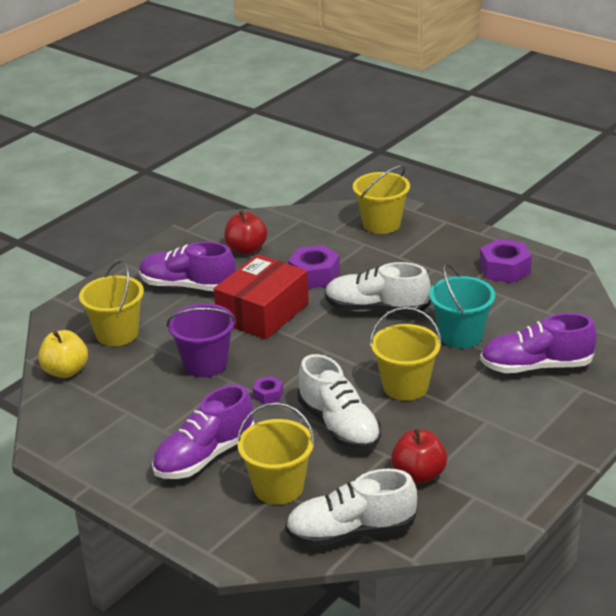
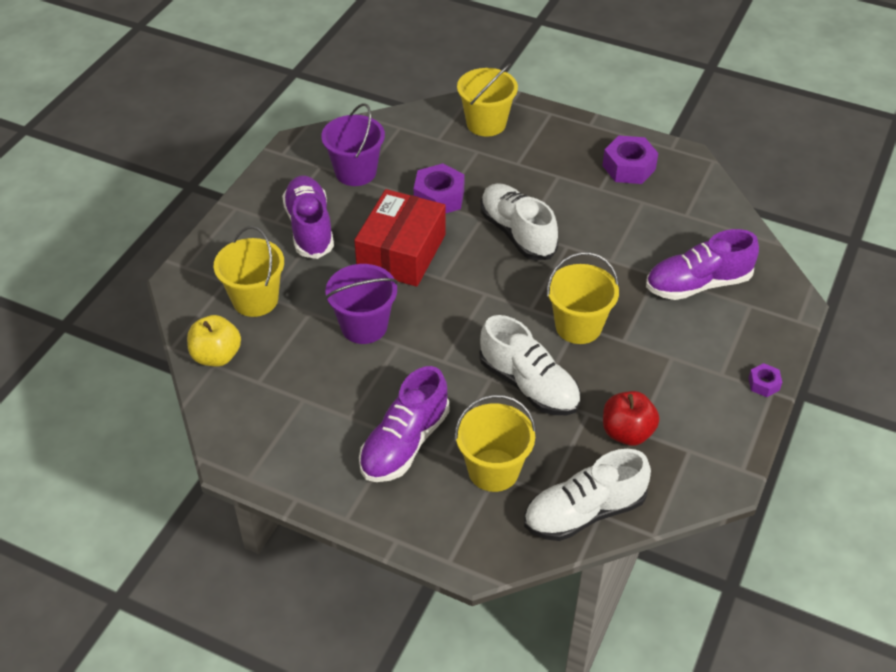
camera: 15 degrees left, 15 degrees up
(187, 286) = (309, 228): purple shoe -> purple shoe turned 75 degrees clockwise
(246, 249) = (355, 172): red apple -> purple bucket
(268, 395) = (443, 356): purple nut -> purple nut (763, 384)
(376, 309) = (517, 233): white shoe -> white shoe turned 60 degrees clockwise
(460, 335) = (612, 256): turquoise bucket -> none

